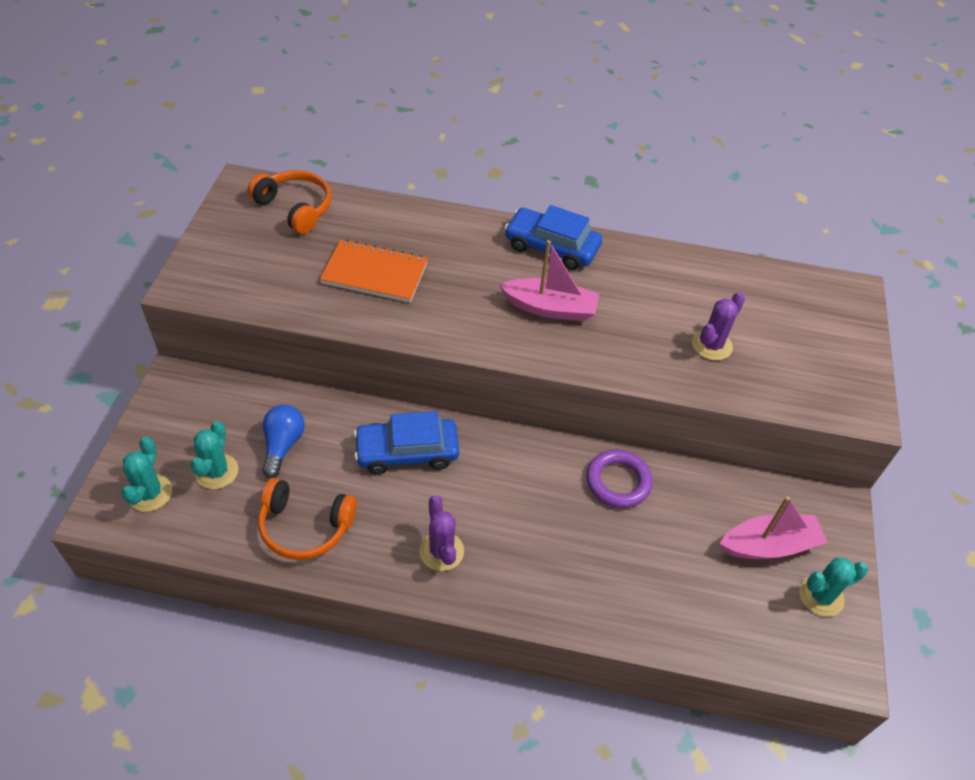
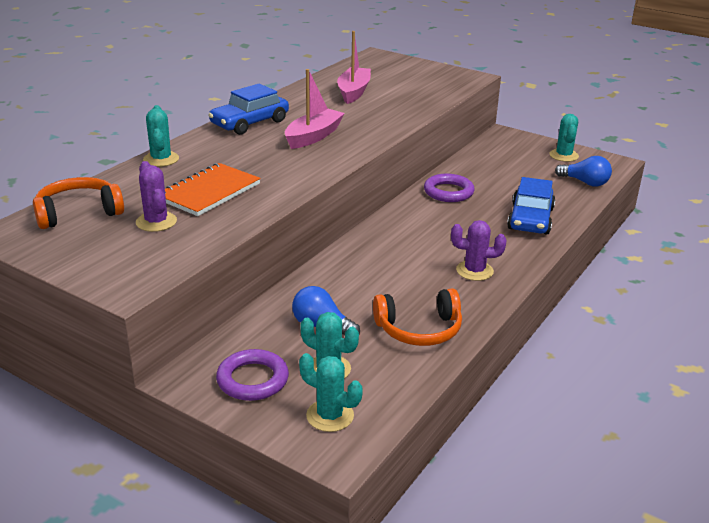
camera: 65 degrees left, 20 degrees down
(186, 422) = (252, 380): none -> purple ring
(305, 527) = (419, 329): orange headphones -> orange headphones turned 45 degrees clockwise
(407, 452) = (370, 266): blue car -> blue car (530, 219)
(425, 216) = (161, 159): none -> turquoise cactus
(711, 345) = (390, 99): purple cactus -> purple cactus (156, 222)
(749, 638) = (585, 182): none -> blue light bulb
(769, 545) = (522, 160): pink boat -> pink boat (353, 92)

